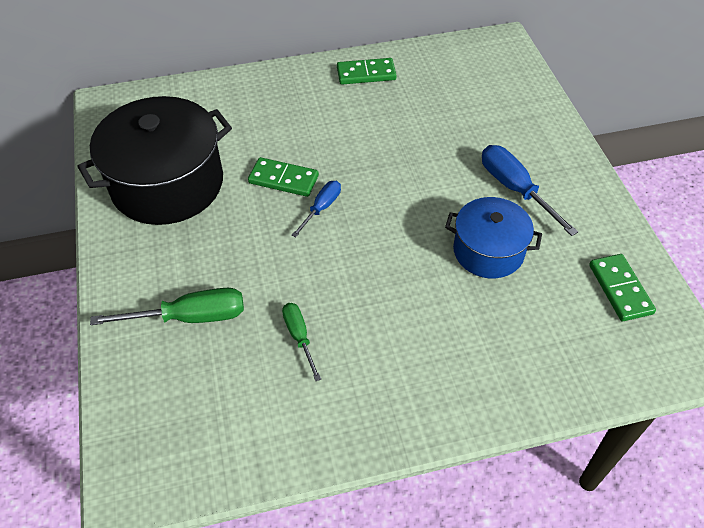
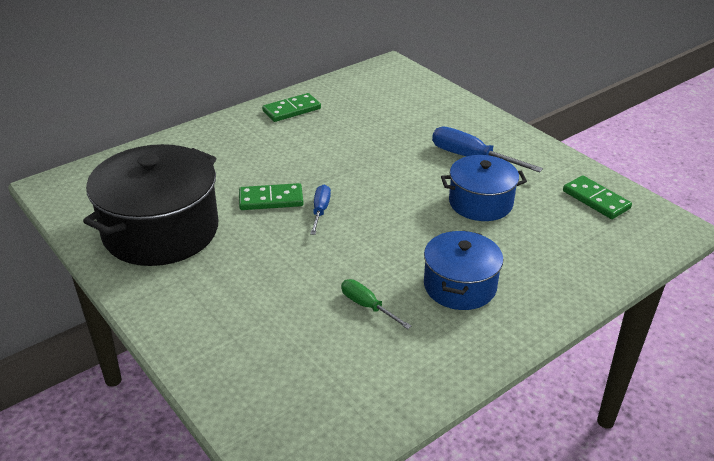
camera: 25 degrees left, 15 degrees down
(190, 317) = (255, 322): green screwdriver -> none
(402, 347) = (460, 286): none -> blue pot

